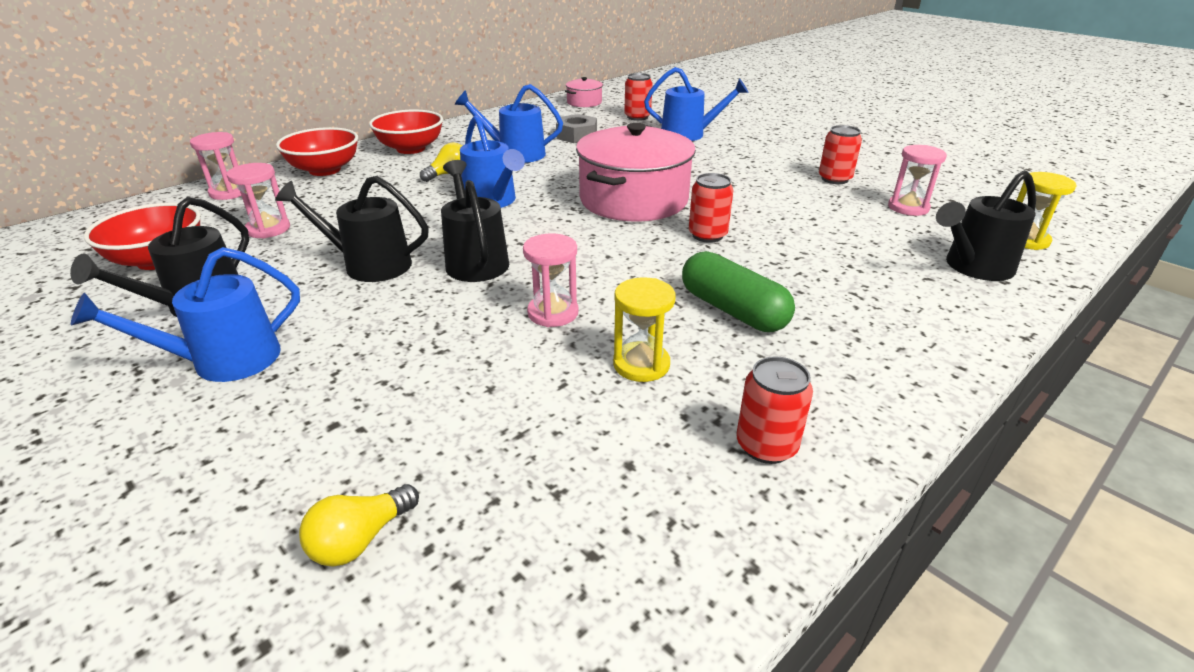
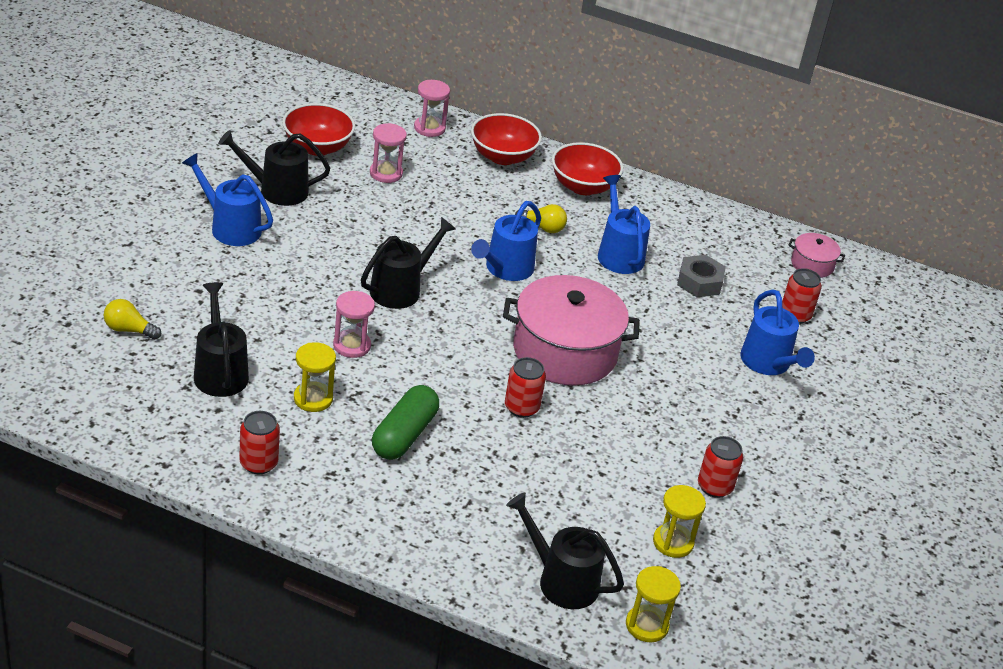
camera: 60 degrees right, 5 degrees up
(369, 265) = (365, 240): black watering can -> black watering can (219, 371)
(908, 208) = (673, 542): pink hourglass -> yellow hourglass

